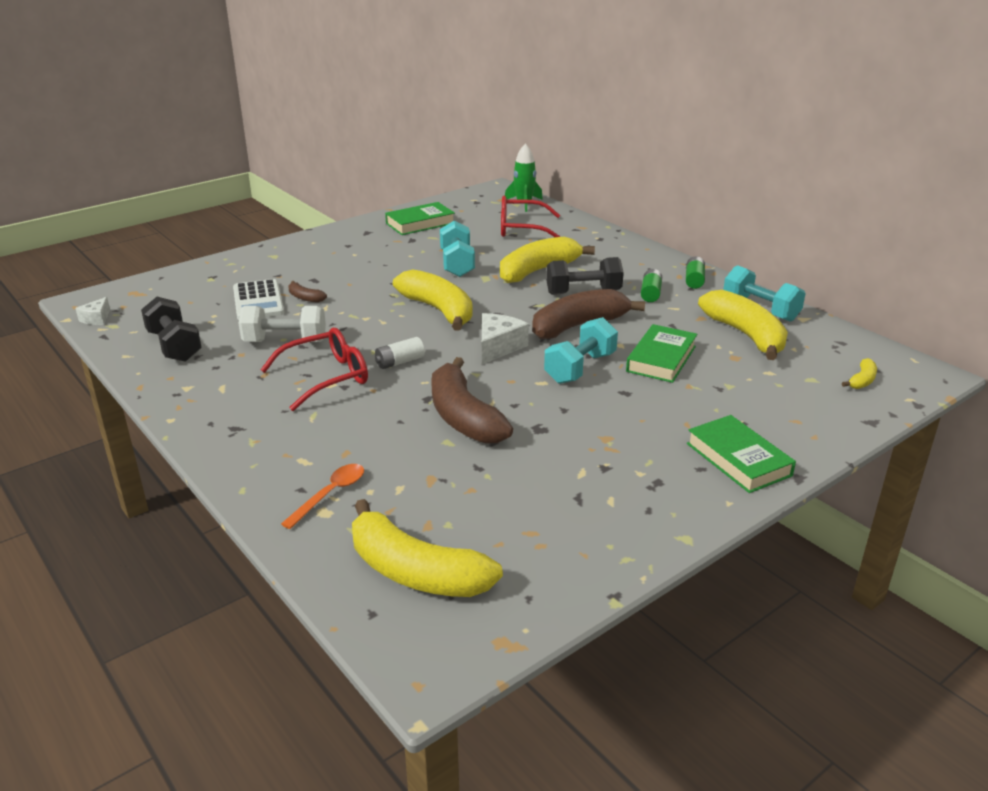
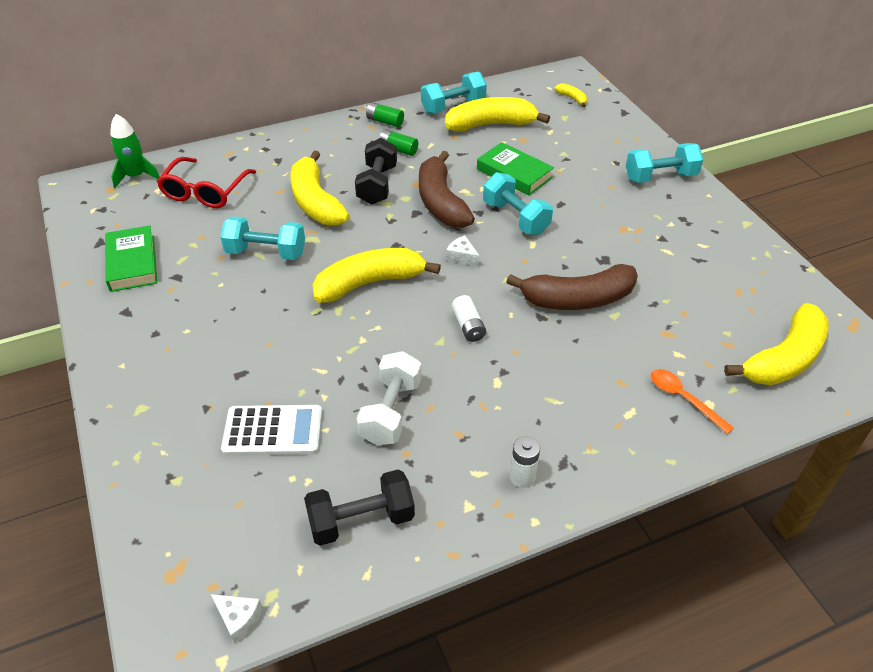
camera: 75 degrees left, 15 degrees up
(218, 408) = (522, 477): none -> white battery
(305, 298) = (286, 386): brown banana -> none
(326, 377) = (482, 383): red glasses -> none
(498, 347) = (462, 257): white cheese -> white cheese, size x0.60
(738, 459) = (660, 177): green book -> turquoise dumbbell

